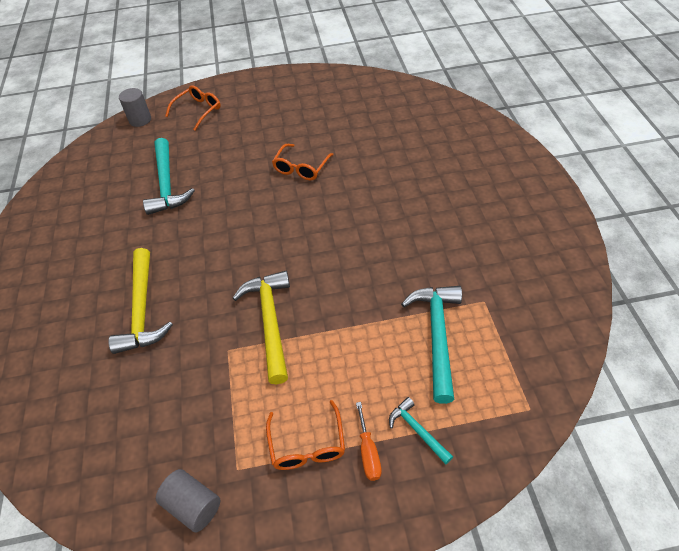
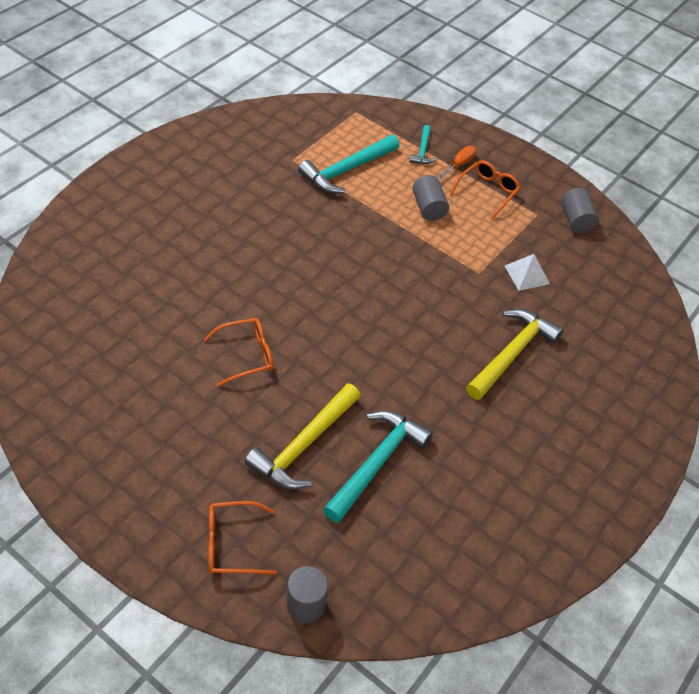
camera: 140 degrees left, 0 degrees up
(187, 388) = (526, 274): none -> white pyramid
(270, 322) = (432, 263): yellow hammer -> yellow hammer (304, 445)
(333, 370) = (428, 208): none -> grey cylinder

